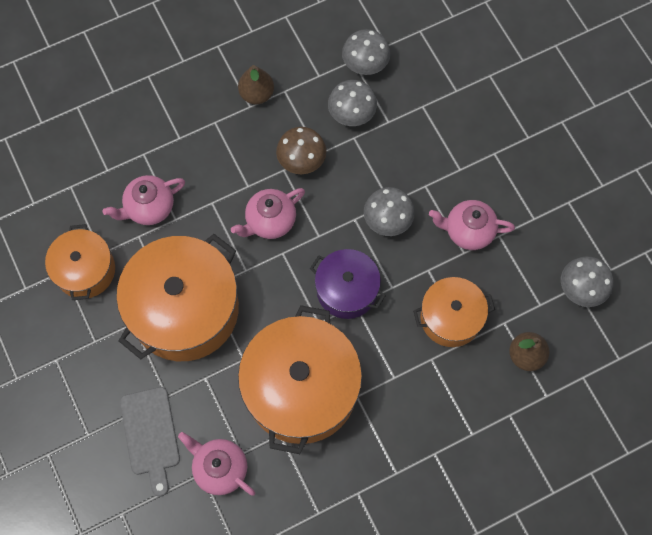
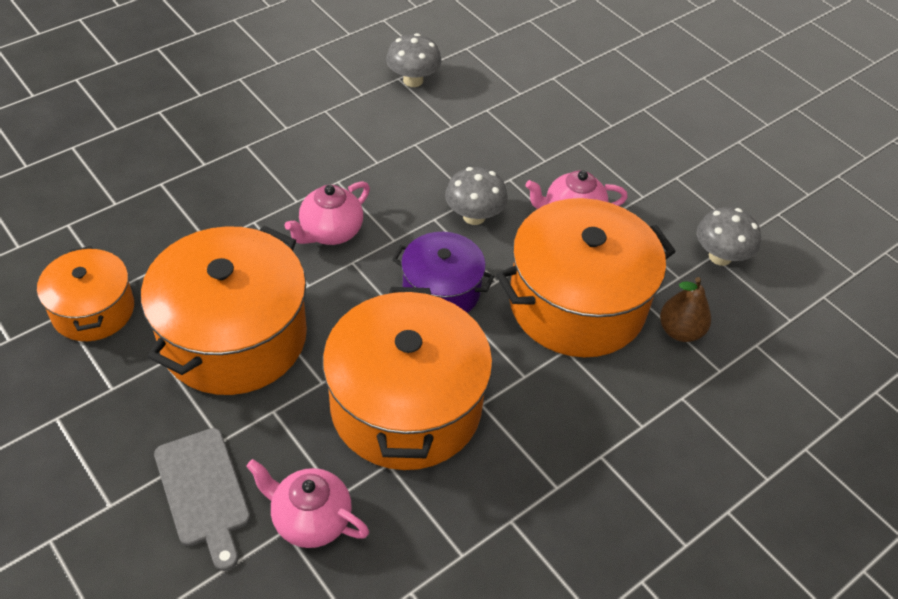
camera: 15 degrees left, 20 degrees down
(149, 208) = (174, 235): pink teapot -> none
(257, 94) = (293, 116): brown pear -> none
(301, 161) = (358, 171): brown mushroom -> none
(351, 114) = (407, 124): grey mushroom -> none
(450, 318) = (577, 304): orange pot -> orange pot, size x1.77

